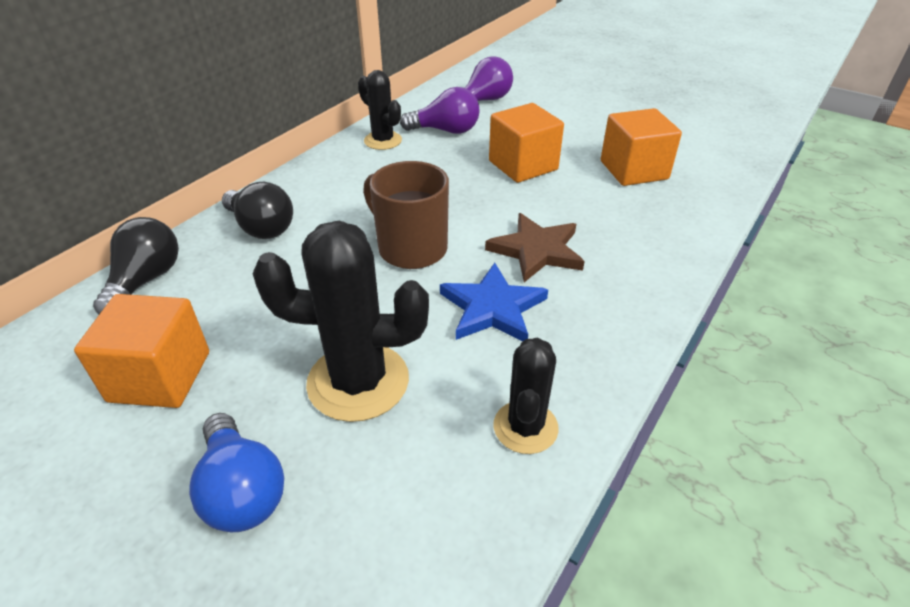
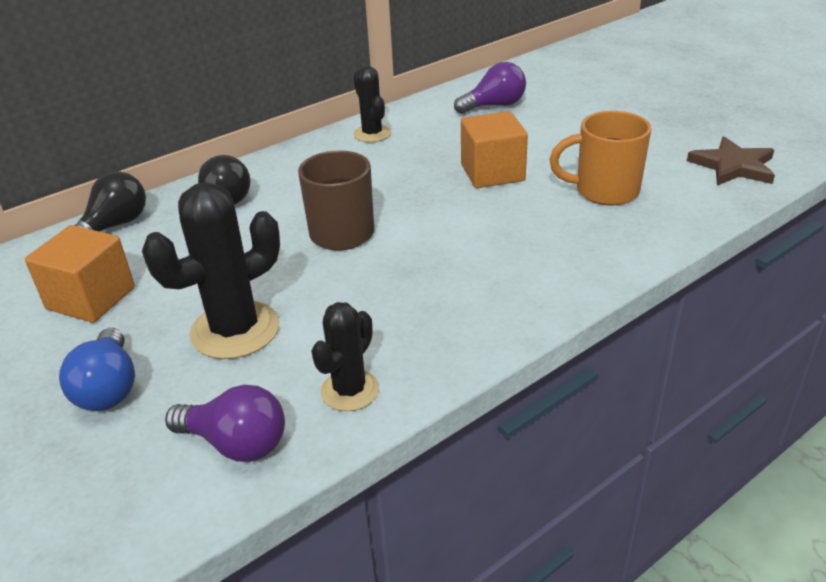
camera: 20 degrees right, 5 degrees down
(358, 381) = (235, 330): black cactus -> black cactus turned 60 degrees counterclockwise
(446, 131) = (437, 131): purple light bulb -> purple light bulb (236, 443)
(492, 308) = (382, 293): blue star -> none
(536, 250) = (454, 251): brown star -> brown star (733, 166)
(633, 170) = (604, 191): orange cube -> orange mug

